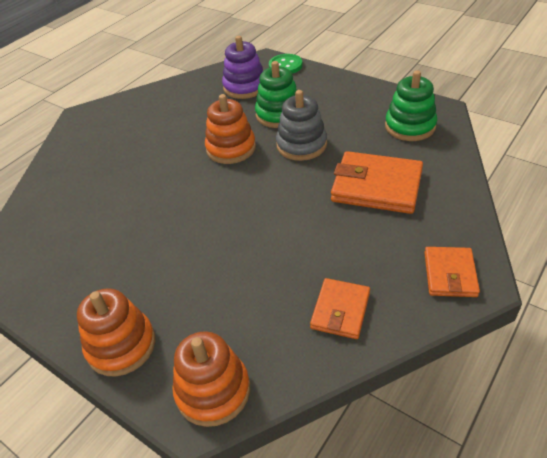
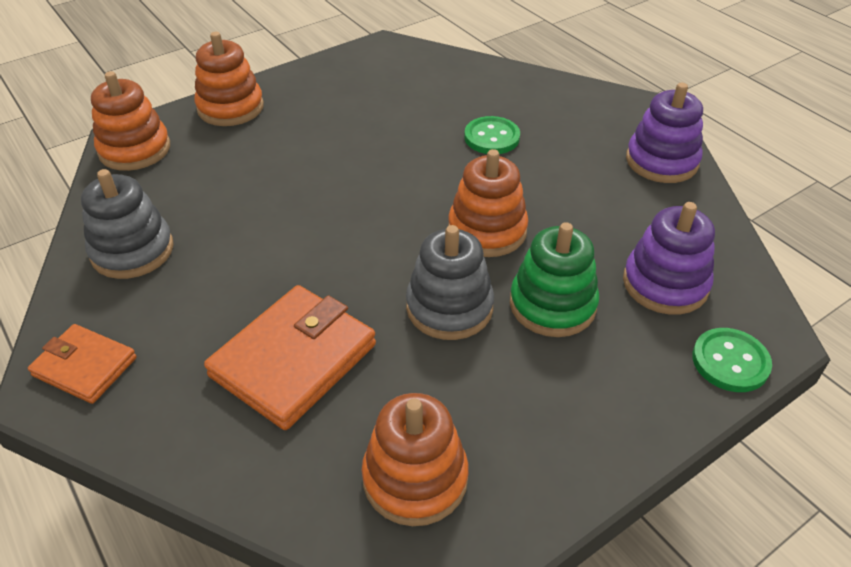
camera: 105 degrees right, 0 degrees up
(131, 170) = (492, 137): none -> green button
(139, 103) = (661, 161): none -> purple stacking toy
(340, 310) = (132, 251): orange wallet -> grey stacking toy
(410, 126) = (415, 478): green stacking toy -> orange stacking toy

